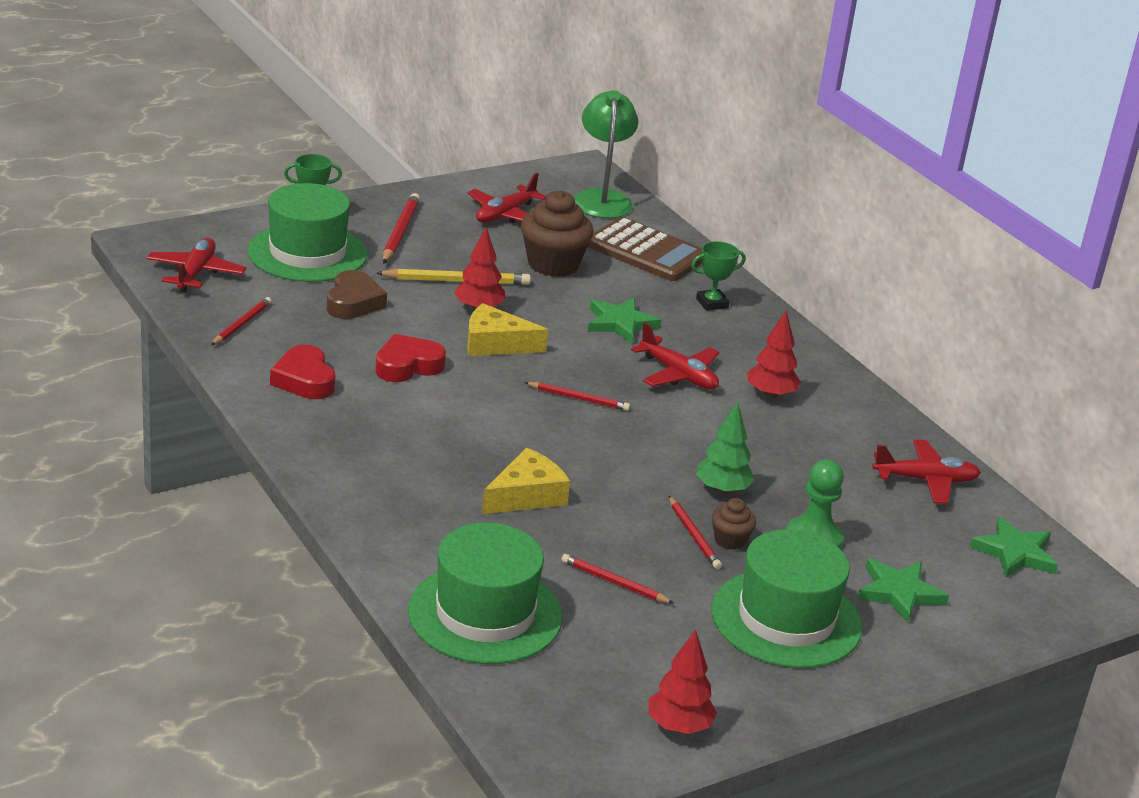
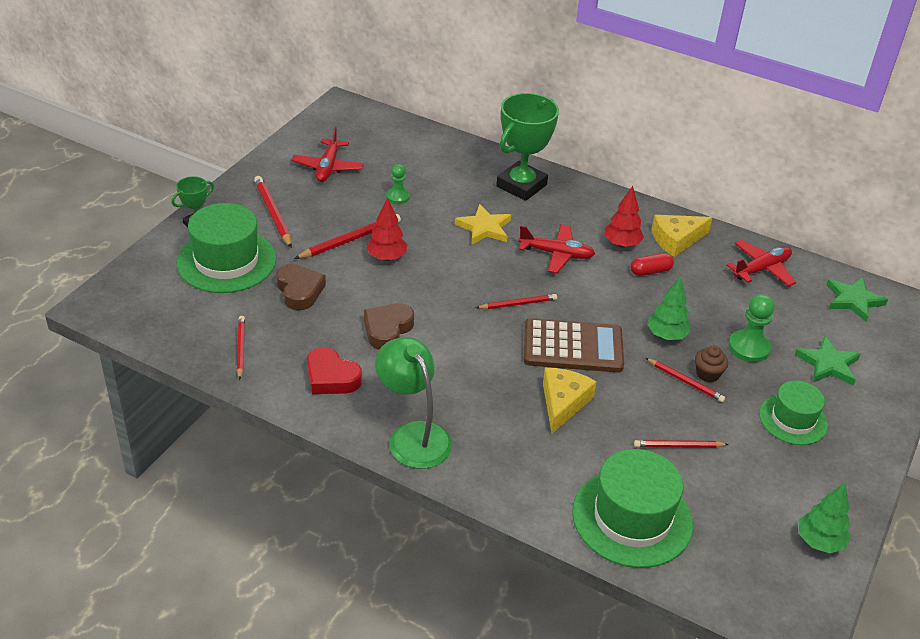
camera: 30 degrees left, 10 degrees up
(196, 273) = (163, 317): red plane -> none
(408, 366) = (387, 330): red heart -> brown heart
(456, 281) = (350, 240): yellow pencil -> red pencil
(495, 344) = (425, 282): yellow cheese -> yellow cheese (676, 240)
(553, 264) = (398, 197): brown cupcake -> green pawn
(602, 198) = (376, 127): green lamp -> green lamp (413, 435)
(620, 323) = (484, 228): green star -> yellow star
(646, 251) = (444, 160): brown calculator -> brown calculator (573, 347)
(678, 727) = (819, 542): red tree -> green tree
(712, 303) = (521, 185): green trophy -> green trophy, size x1.99
(776, 430) = (650, 271): none -> red capsule
(786, 619) = (793, 419): green hat -> green hat, size x0.62

